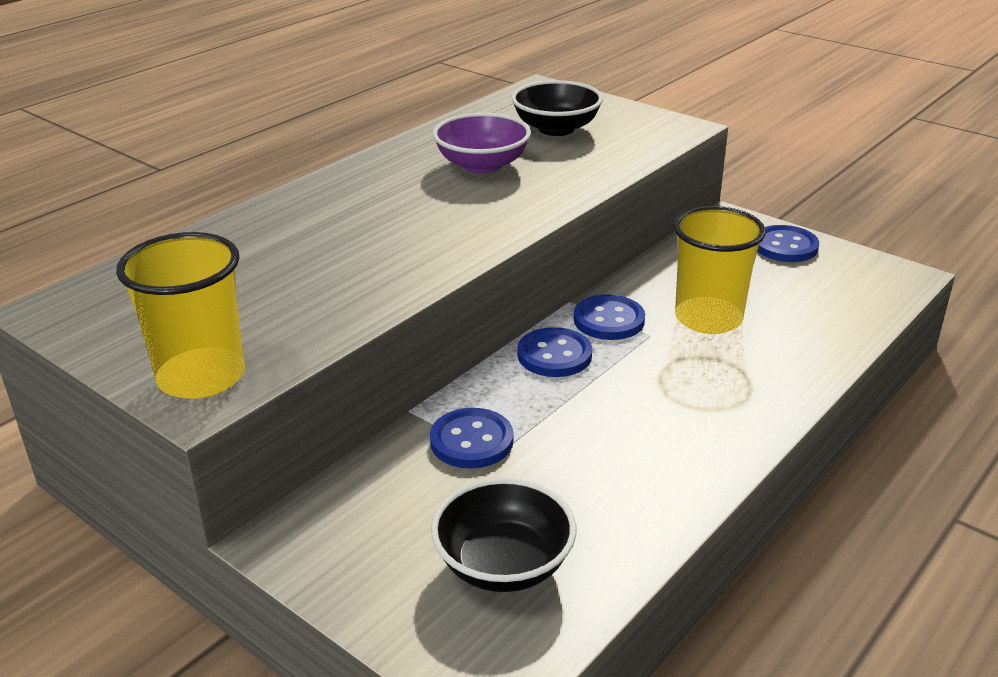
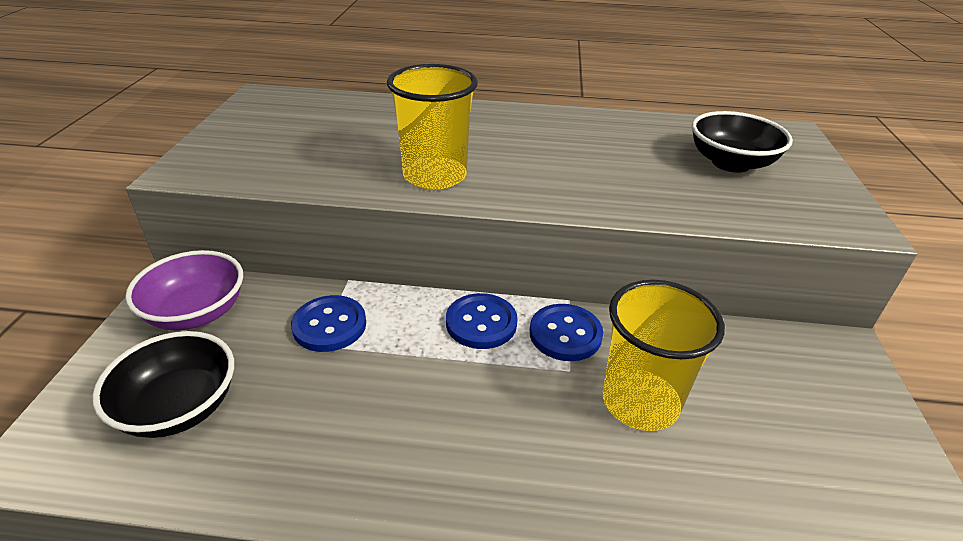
camera: 55 degrees right, 5 degrees up
(201, 377) = (211, 161): yellow cup -> yellow cup (434, 176)
(482, 165) = (613, 154): purple bowl -> purple bowl (196, 312)
(785, 246) = (855, 414): blue button -> none

